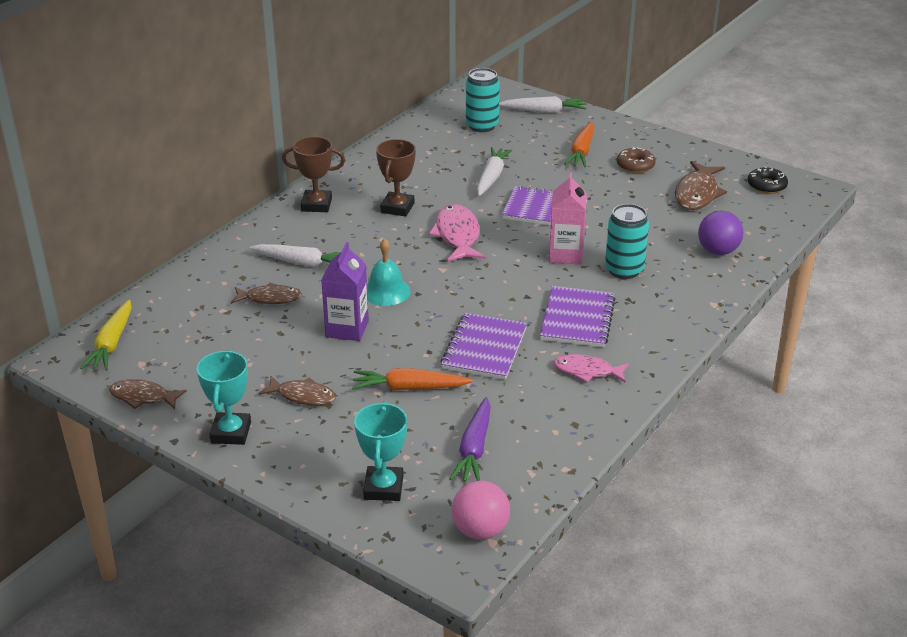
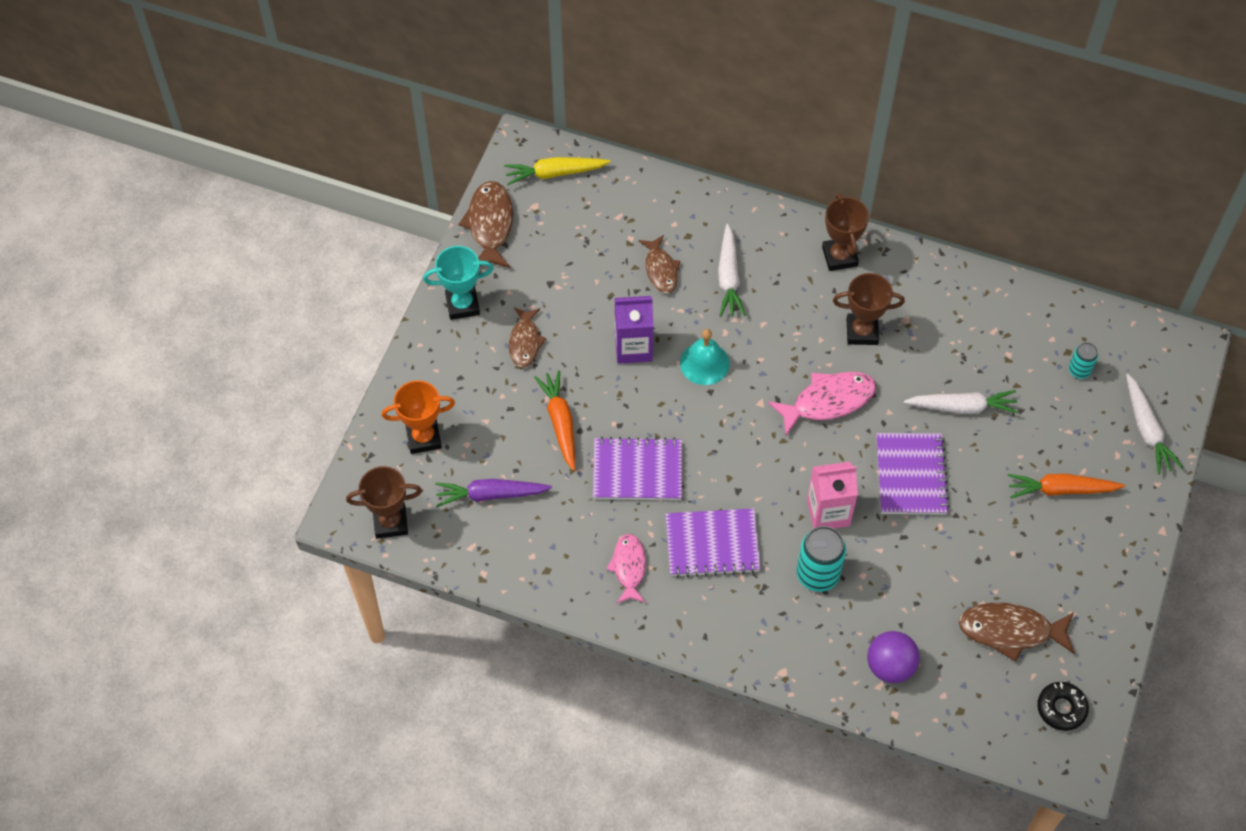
camera: 75 degrees right, 25 degrees up
(143, 397) = (490, 225): brown fish -> brown fish, size x1.52
(383, 488) = (423, 438): turquoise trophy -> orange trophy
(480, 530) = (390, 522): pink ball -> brown trophy
(482, 126) = (1079, 370): turquoise can -> turquoise can, size x0.55
(635, 165) = (1051, 554): brown donut -> none

